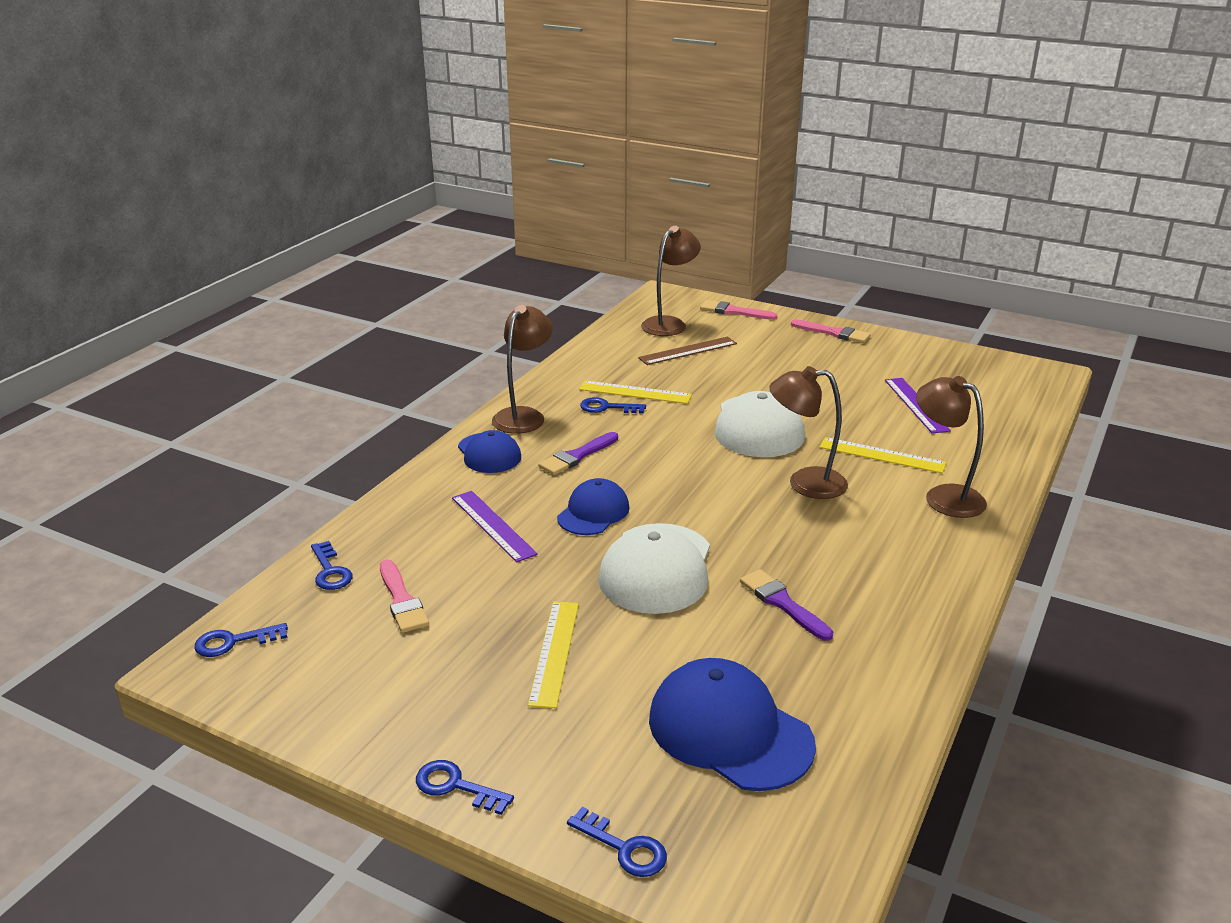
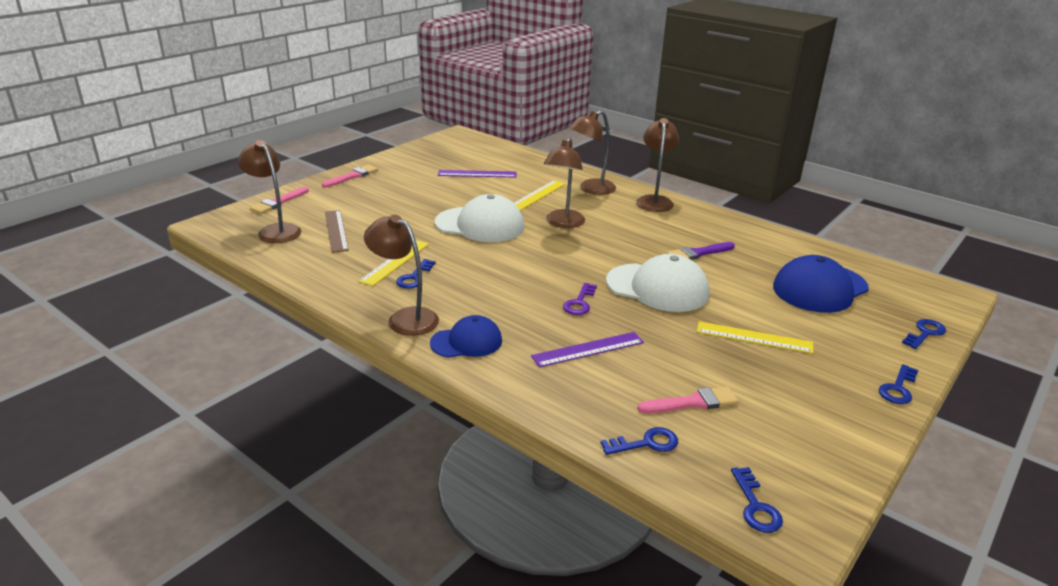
camera: 80 degrees left, 0 degrees up
(577, 456) = (491, 300): purple brush -> none
(593, 512) = (579, 303): blue cap -> purple key
(950, 557) = (654, 200): none -> brown lamp

